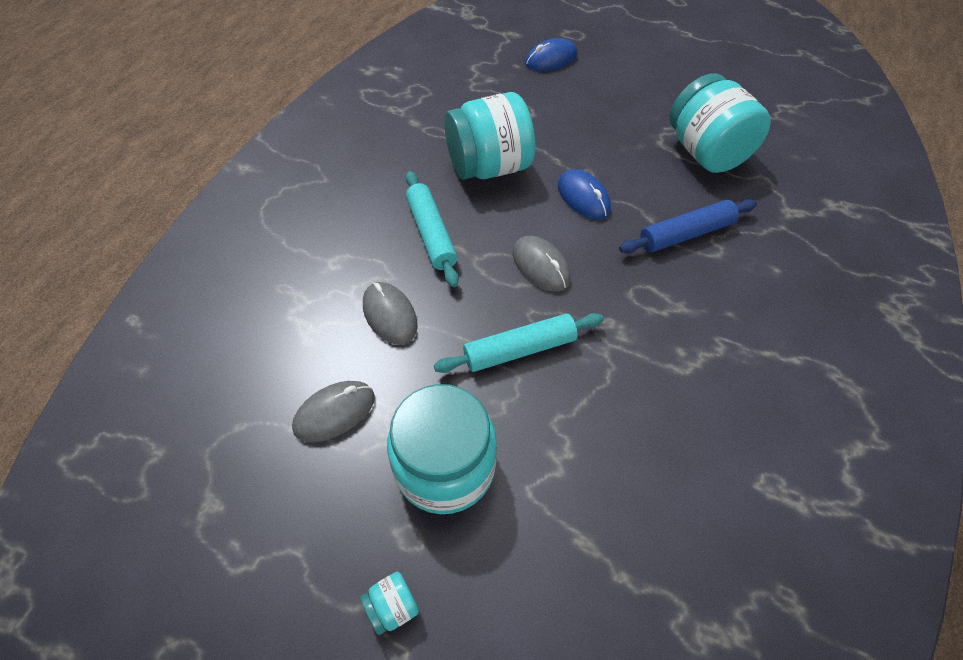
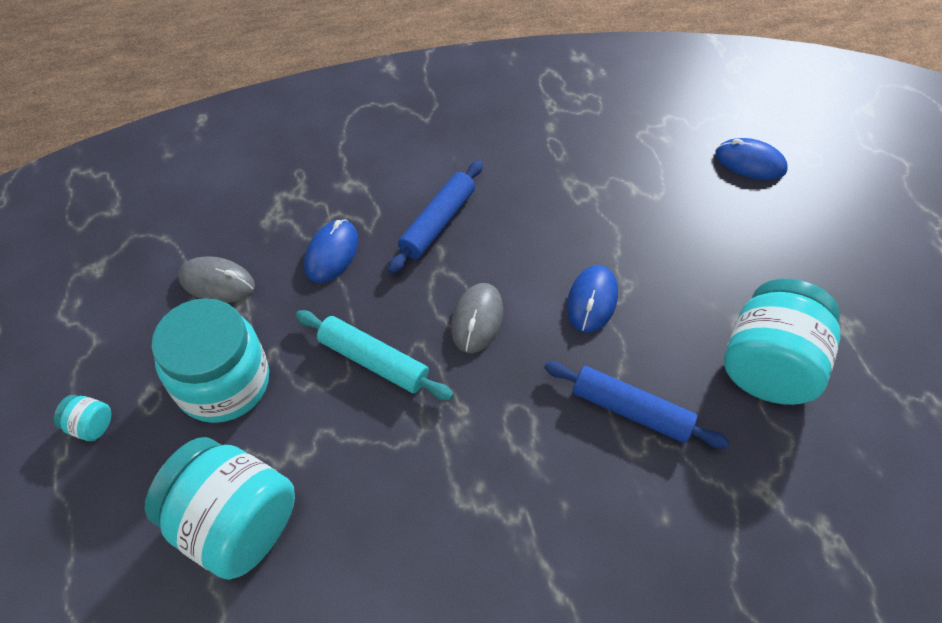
camera: 50 degrees right, 0 degrees up
(390, 315) = (331, 253): grey mouse -> blue mouse
(431, 234) = (437, 222): turquoise rolling pin -> blue rolling pin
(489, 167) = (554, 210): turquoise jar -> turquoise jar (235, 523)

